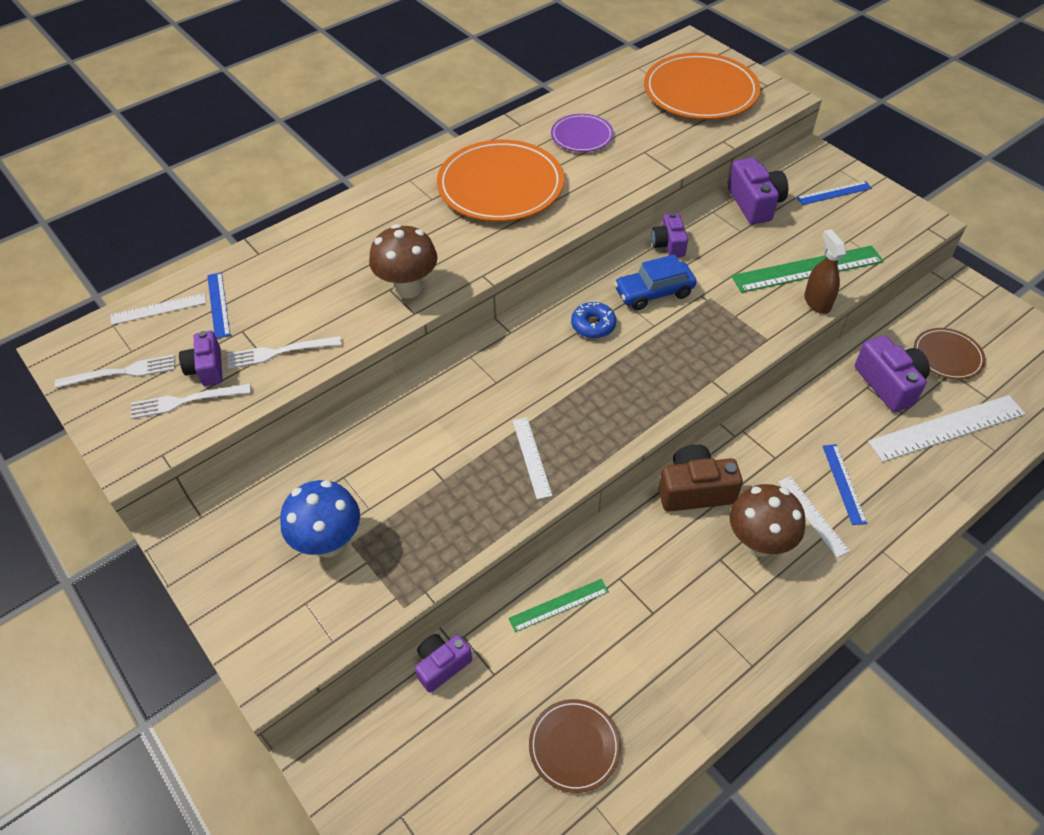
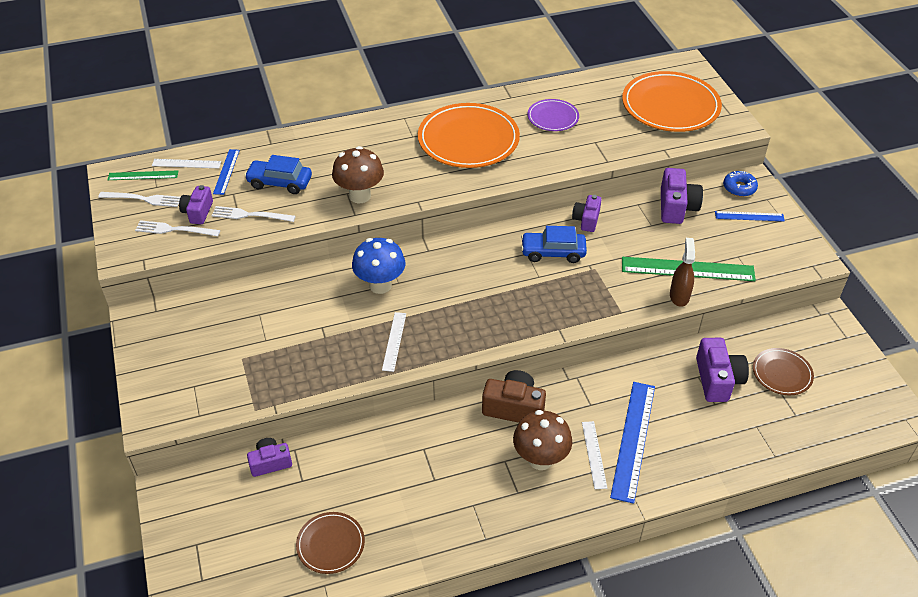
camera: 20 degrees right, 5 degrees down
(296, 300) = (279, 183): none -> blue car
(329, 542) = (228, 353): blue mushroom -> blue mushroom (380, 285)
(559, 605) = (370, 452): green ruler -> green ruler (143, 175)
(593, 325) = (492, 263): blue donut -> blue donut (739, 188)
(844, 483) = (633, 440): blue ruler -> blue ruler, size x1.84
(946, 428) = (744, 426): white ruler -> none

